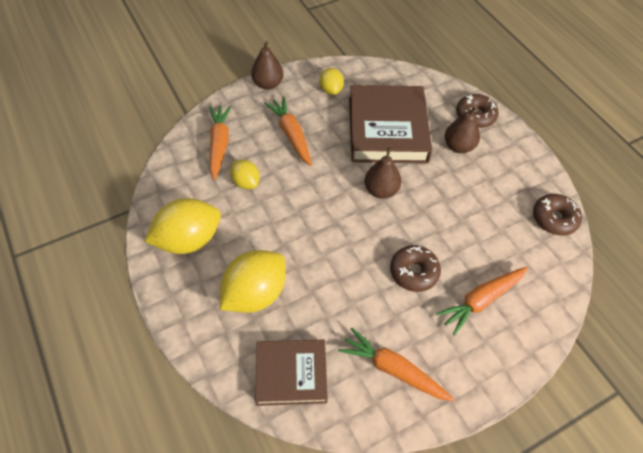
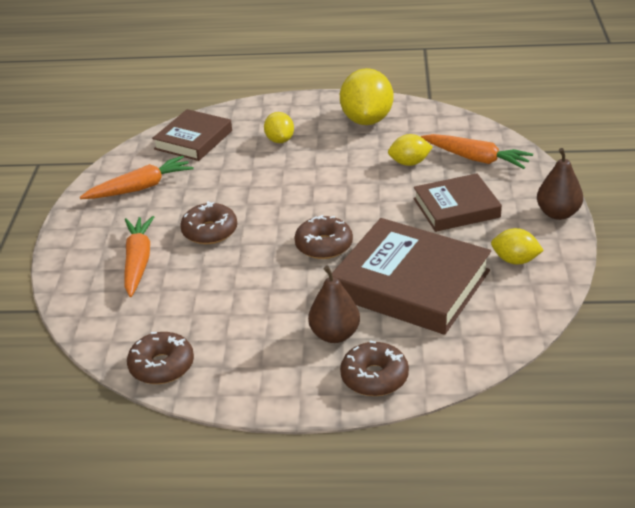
camera: 125 degrees right, 20 degrees down
(255, 293) = (280, 140): yellow lemon -> yellow lemon, size x0.55
(291, 135) = (456, 208): orange carrot -> brown book
(381, 190) = (324, 245): brown pear -> brown donut

